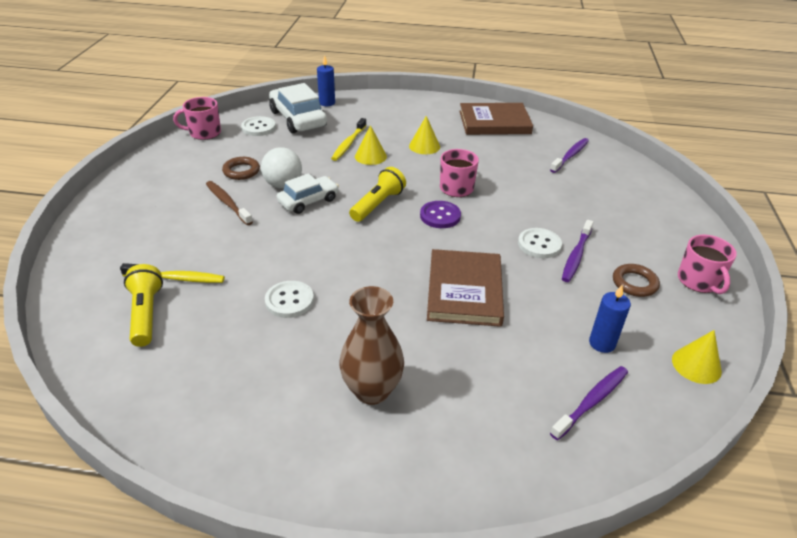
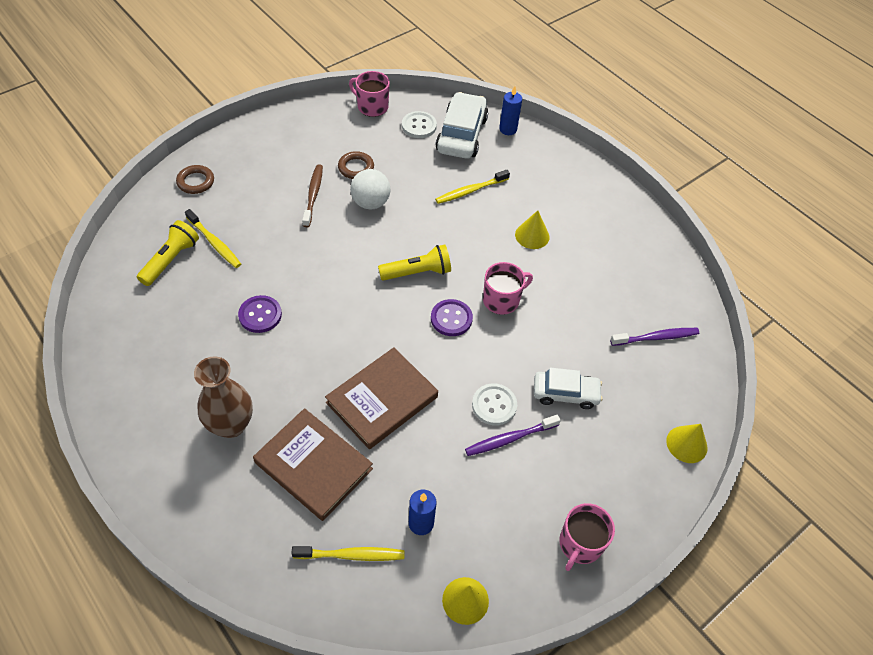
camera: 40 degrees right, 15 degrees up
(289, 300) = (260, 315): white button -> purple button
(308, 201) = (370, 232): white car -> white car (565, 393)
(370, 156) = (472, 217): yellow cone -> yellow cone (686, 444)
(494, 122) = (635, 249): brown book -> brown book (313, 466)
(591, 401) = (351, 555): purple toothbrush -> yellow toothbrush
(634, 283) = (521, 500): brown ring -> brown ring (196, 182)

